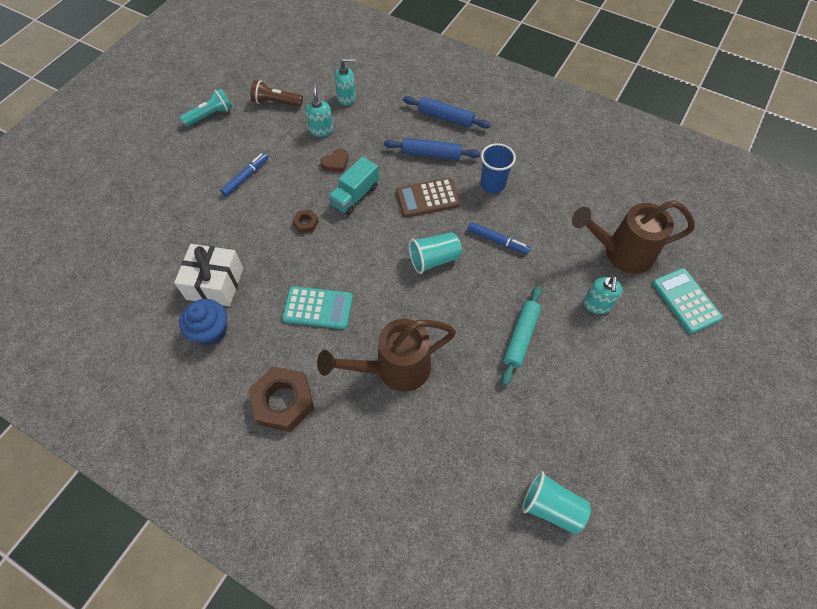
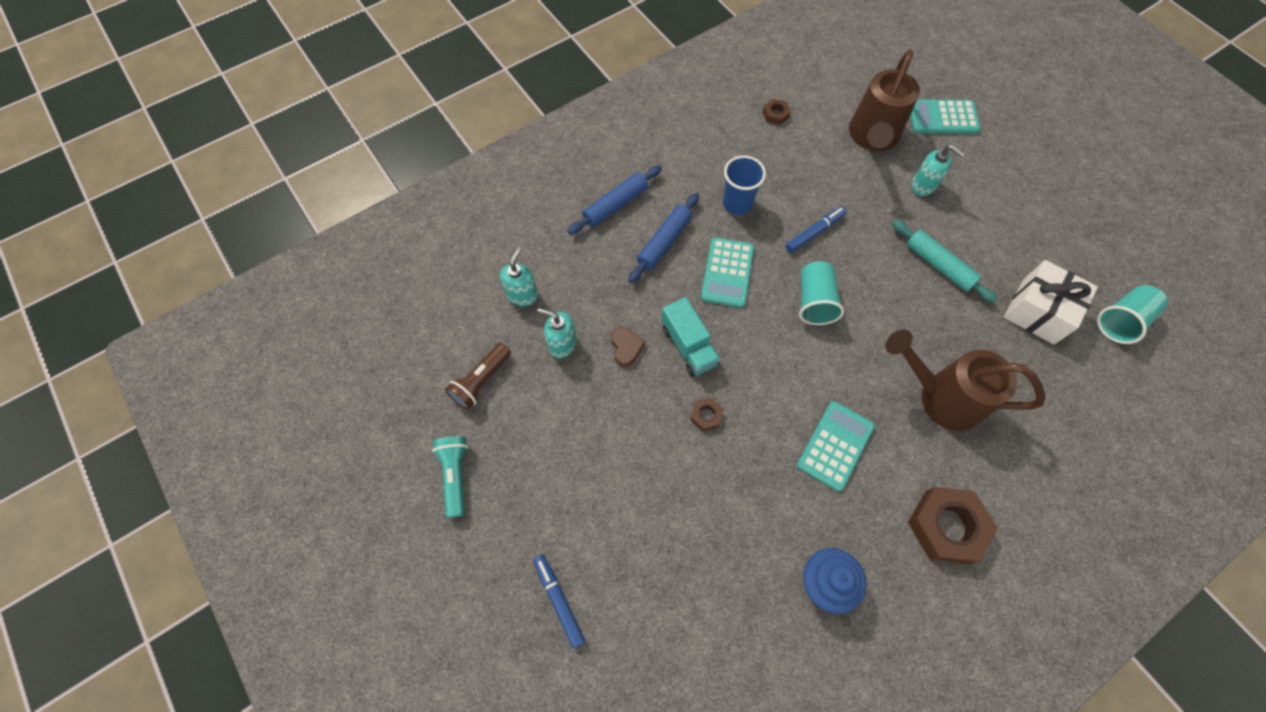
camera: 65 degrees left, 5 degrees up
(215, 283) = (754, 556): white gift -> white gift (1038, 311)
(246, 177) = (596, 463): blue marker -> blue marker (559, 600)
(393, 369) = (940, 397): brown watering can -> brown watering can turned 105 degrees clockwise
(427, 198) = (727, 273): brown calculator -> turquoise calculator
(596, 181) = (775, 114): none -> brown nut

